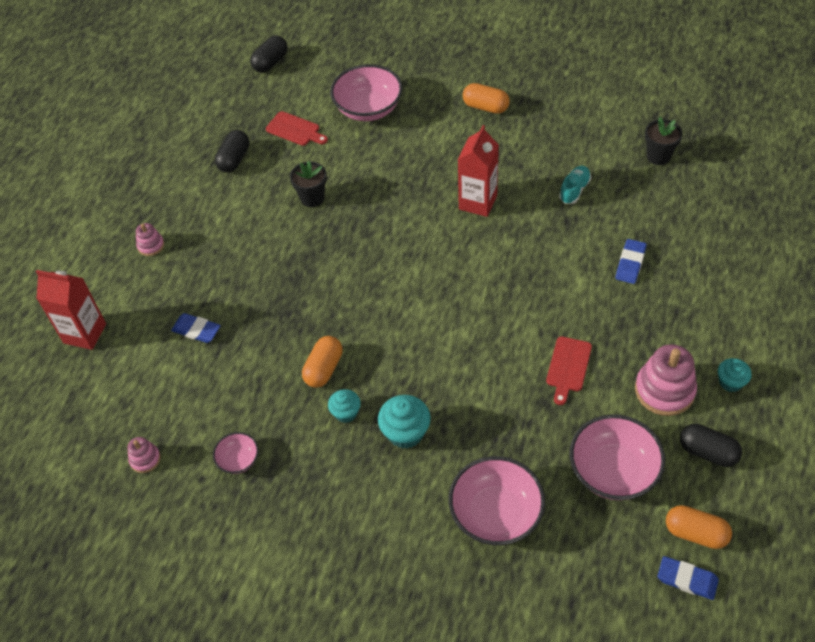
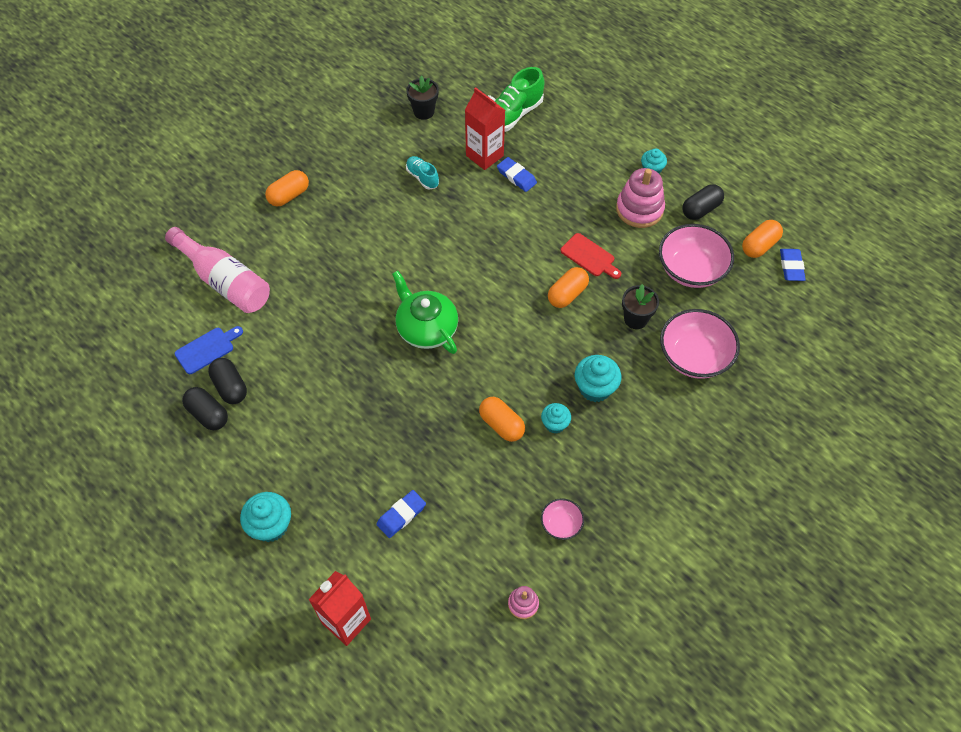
camera: 70 degrees left, 5 degrees up
(151, 245) = (271, 525): pink stacking toy -> turquoise cupcake
(270, 62) = (98, 338): black capsule -> black capsule (230, 387)
(295, 130) = (207, 349): red cutting board -> blue cutting board
(312, 198) = (304, 365): black flower pot -> black flower pot (635, 319)
(368, 108) = (224, 281): pink bowl -> pink bottle
(399, 267) = (426, 328): none -> green teapot
(478, 202) = (392, 245): red carton -> red carton (484, 156)
(507, 365) = (567, 294): none -> orange capsule
(687, 579) = (791, 266): blue eraser -> blue eraser turned 45 degrees counterclockwise
(711, 228) = (512, 115): none -> green shoe

